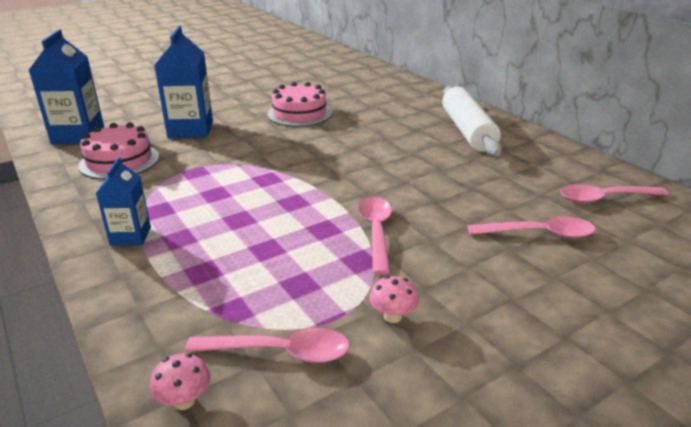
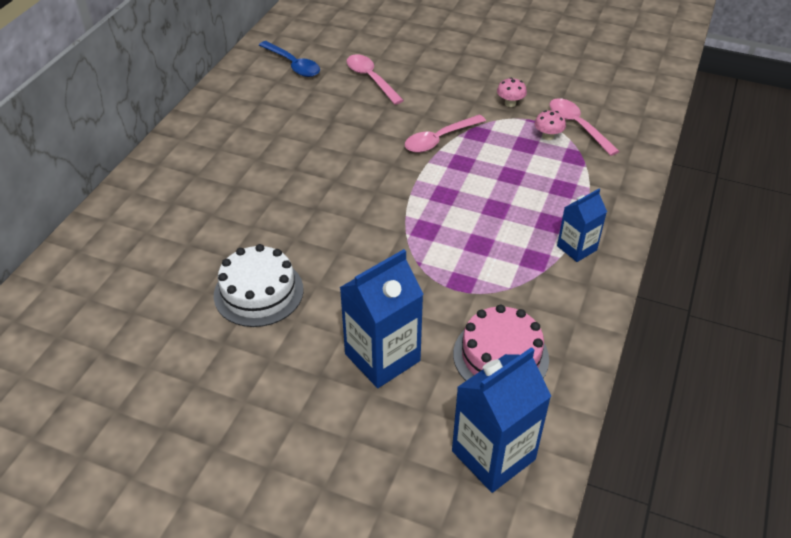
camera: 125 degrees left, 15 degrees up
(184, 401) = (637, 137): pink mushroom -> pink mushroom (548, 136)
(299, 114) = (258, 292): pink cake -> white cake
(467, 131) = (211, 155): white rolling pin -> none
(605, 198) = (293, 64): pink spoon -> blue spoon

